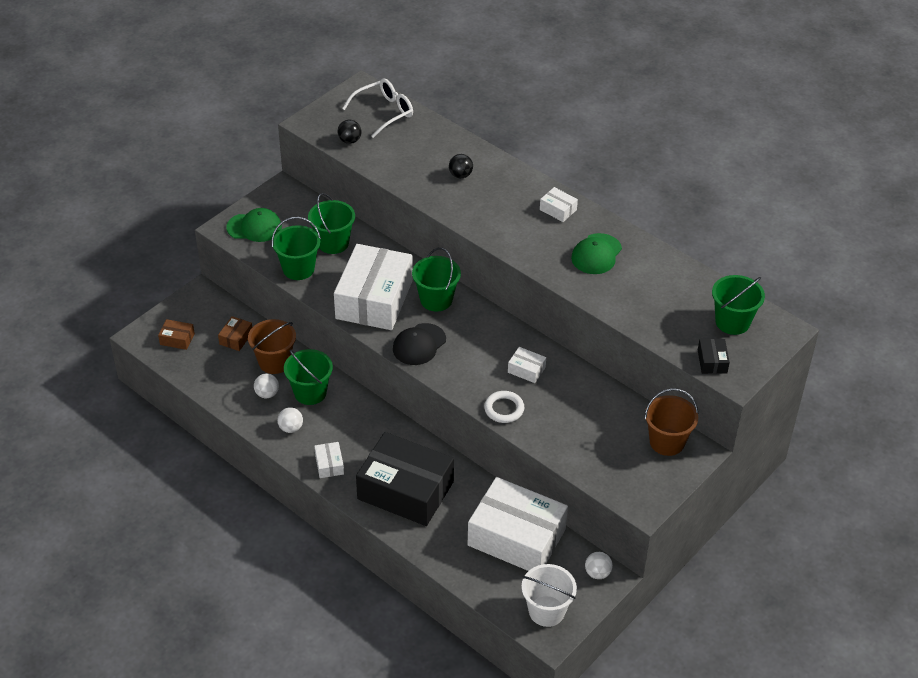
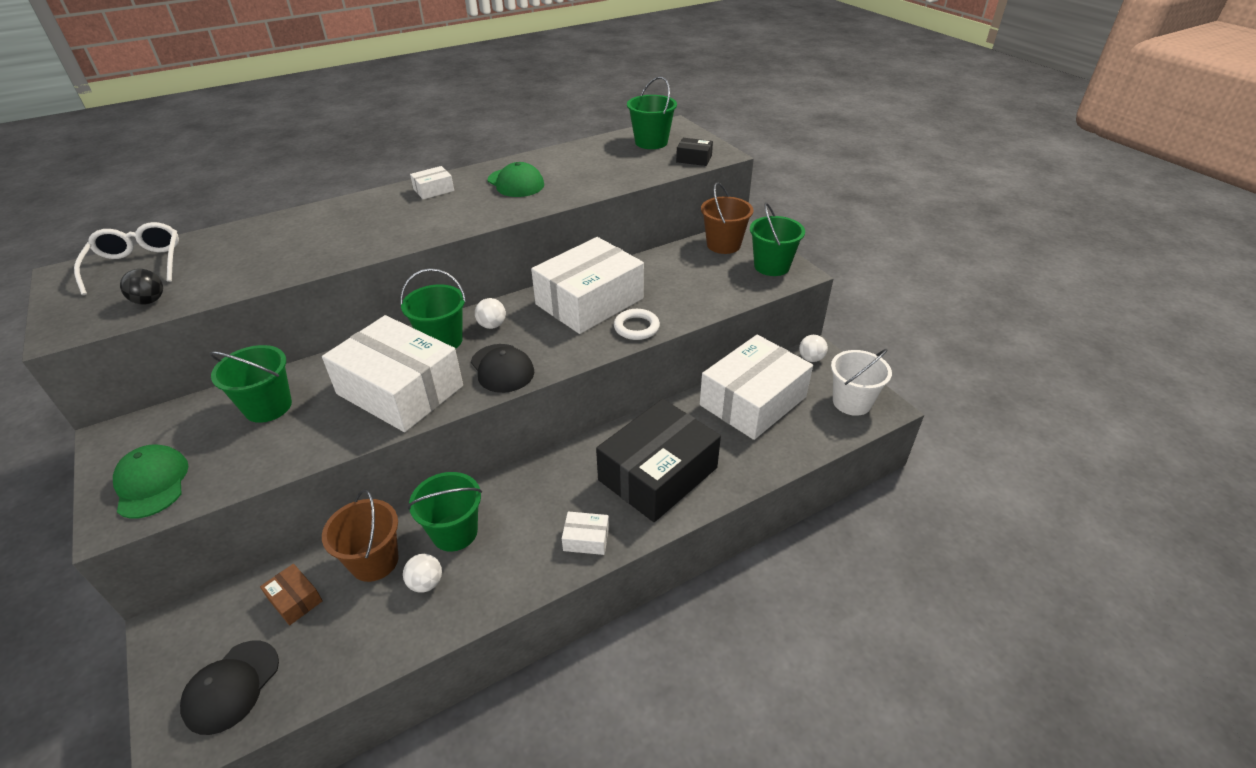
camera: 70 degrees left, 5 degrees down
(177, 339) = (231, 686): brown box -> black cap
(254, 227) = (152, 483): green cap -> green cap turned 45 degrees counterclockwise
(291, 428) = (503, 568): white ball -> white ball (492, 325)
(298, 269) = (281, 451): green bucket -> green bucket (771, 266)
(460, 175) = (316, 234): black ball -> none
(526, 370) = (589, 301): white box -> white box, size x2.50

